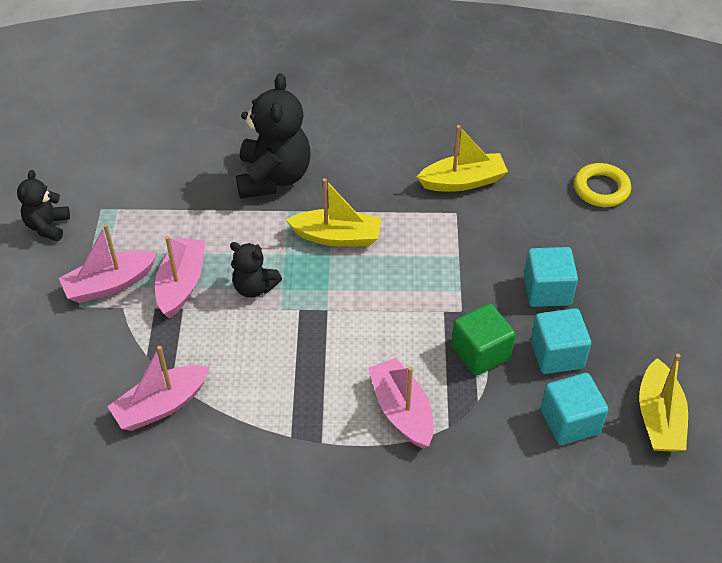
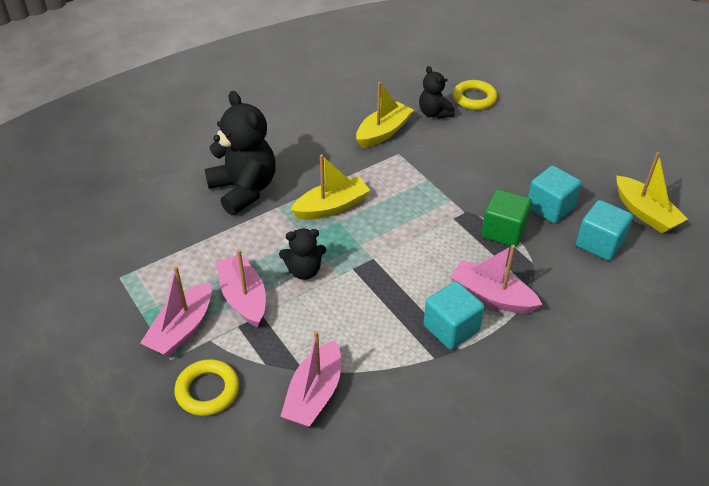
camera: 35 degrees left, 5 degrees down
(47, 226) = (82, 313): black teddy bear -> black teddy bear (434, 113)
(83, 350) = (207, 390): none -> yellow ring
(547, 290) = (504, 173): turquoise cube -> turquoise cube (451, 328)

